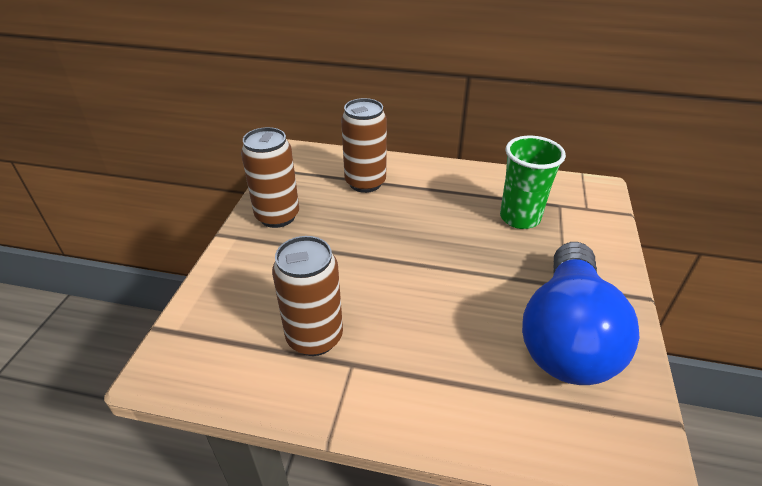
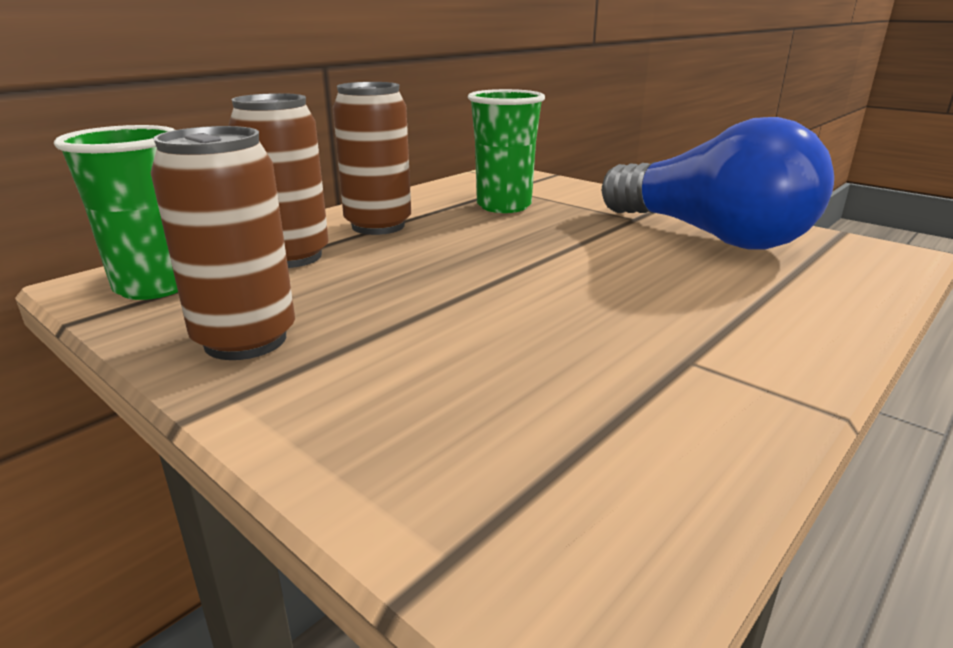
camera: 60 degrees left, 15 degrees down
(305, 167) = (155, 286): none -> green cup
(314, 337) = (609, 376): brown can -> brown can (378, 226)

